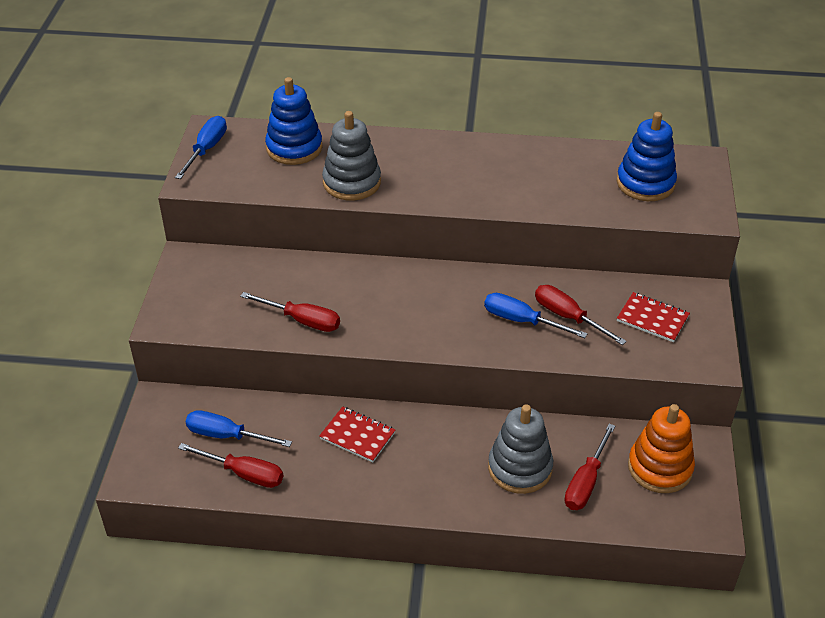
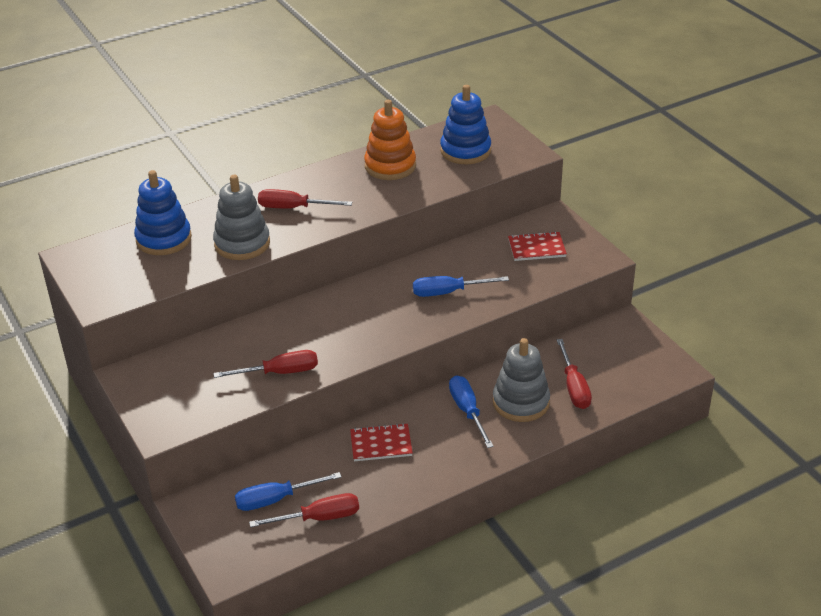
camera: 35 degrees left, 5 degrees down
(206, 149) = (85, 272): blue screwdriver -> blue screwdriver (467, 411)
(568, 317) = (478, 274): red screwdriver -> red screwdriver (293, 208)
(660, 468) = (612, 352): orange stacking toy -> orange stacking toy (390, 166)

